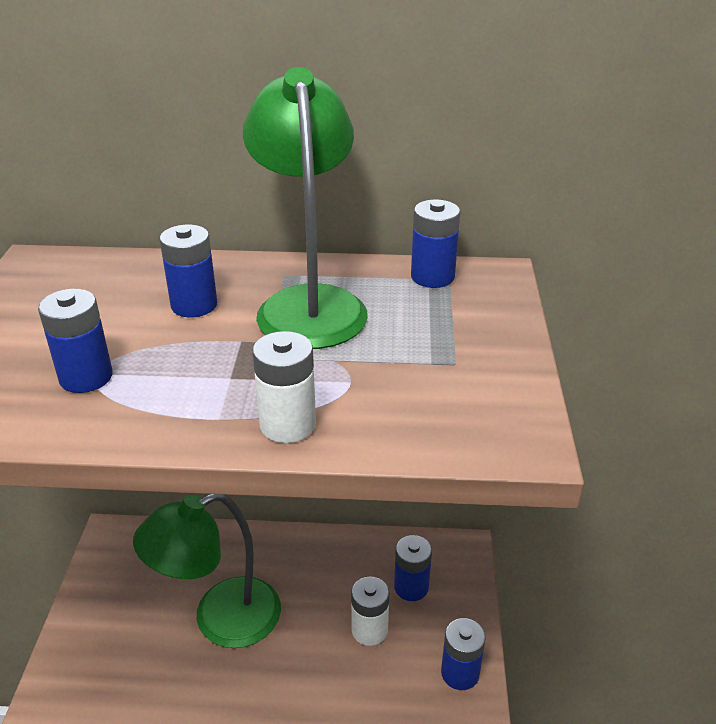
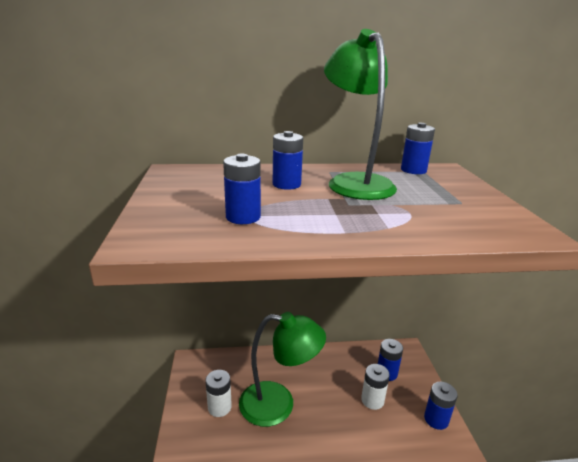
camera: 10 degrees left, 10 degrees down
(220, 620) = (278, 405): green lamp -> green lamp turned 135 degrees counterclockwise
(288, 425) = (391, 232): white battery -> white battery (219, 407)

